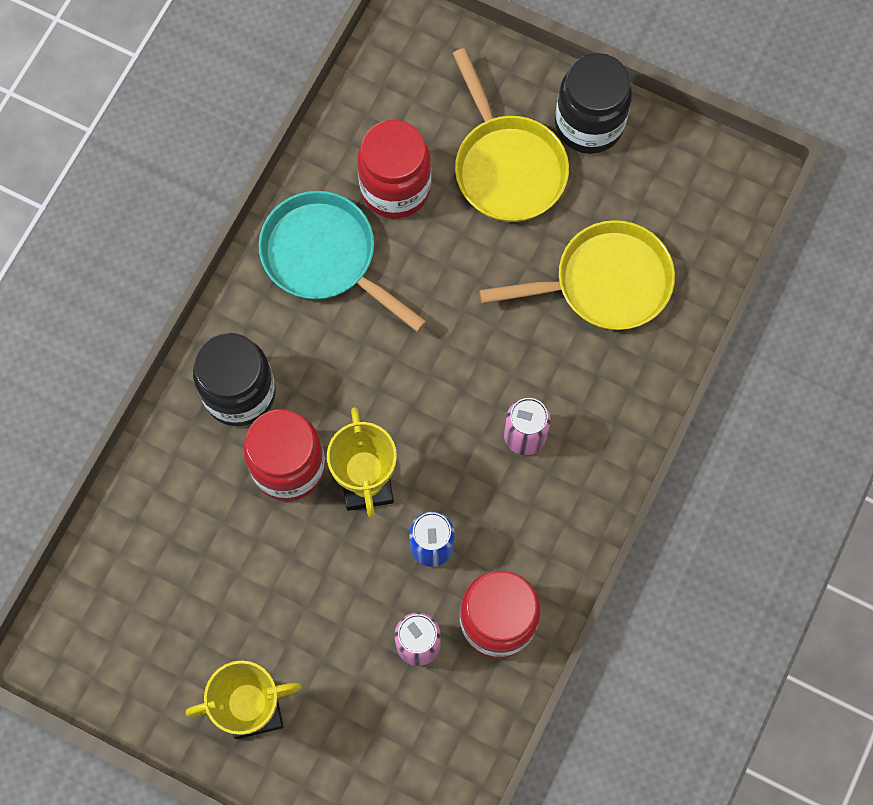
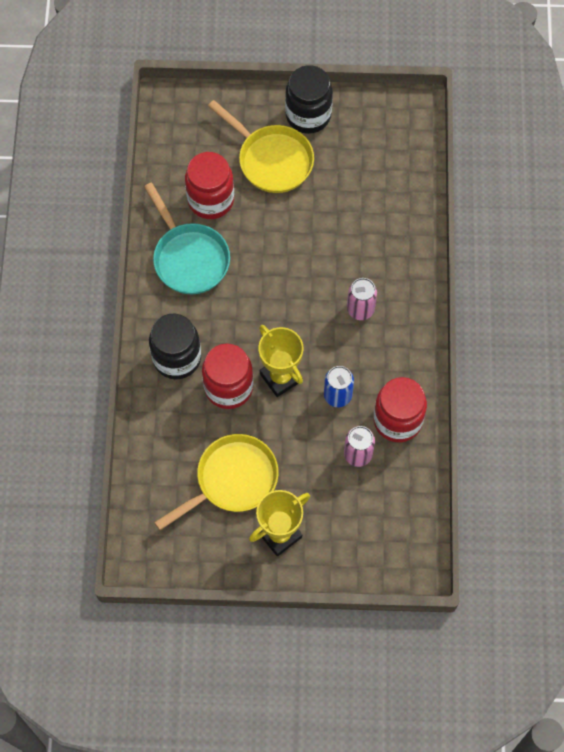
camera: 25 degrees left, 5 degrees down
(325, 257) = (189, 257): turquoise pan -> turquoise pan turned 135 degrees counterclockwise
(604, 283) = (363, 202): yellow pan -> yellow pan (232, 480)

